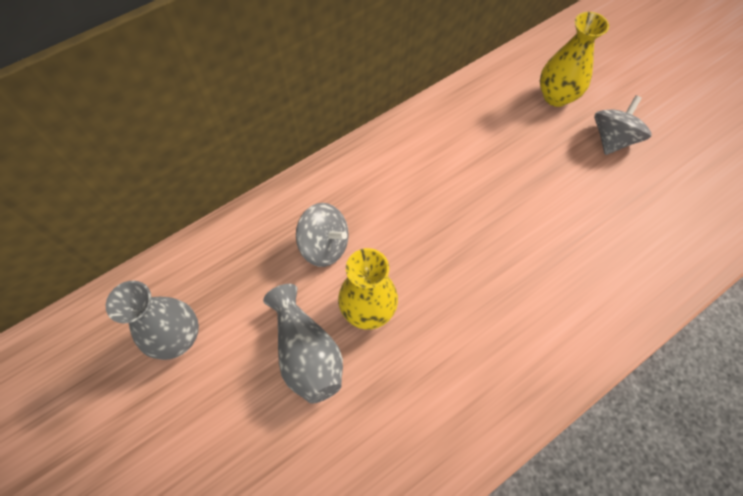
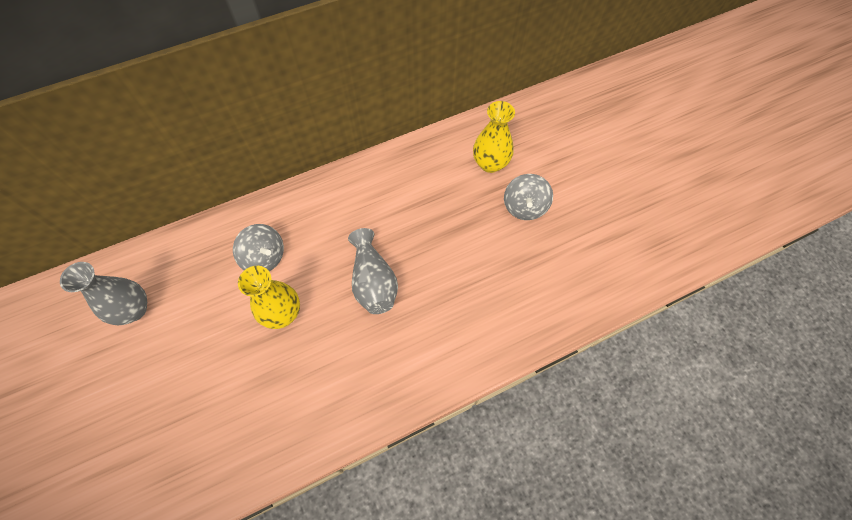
camera: 10 degrees right, 0 degrees up
(307, 353) = (226, 339): grey vase -> grey vase (373, 281)
(612, 139) = (524, 207): grey spinning top -> grey spinning top turned 150 degrees clockwise

